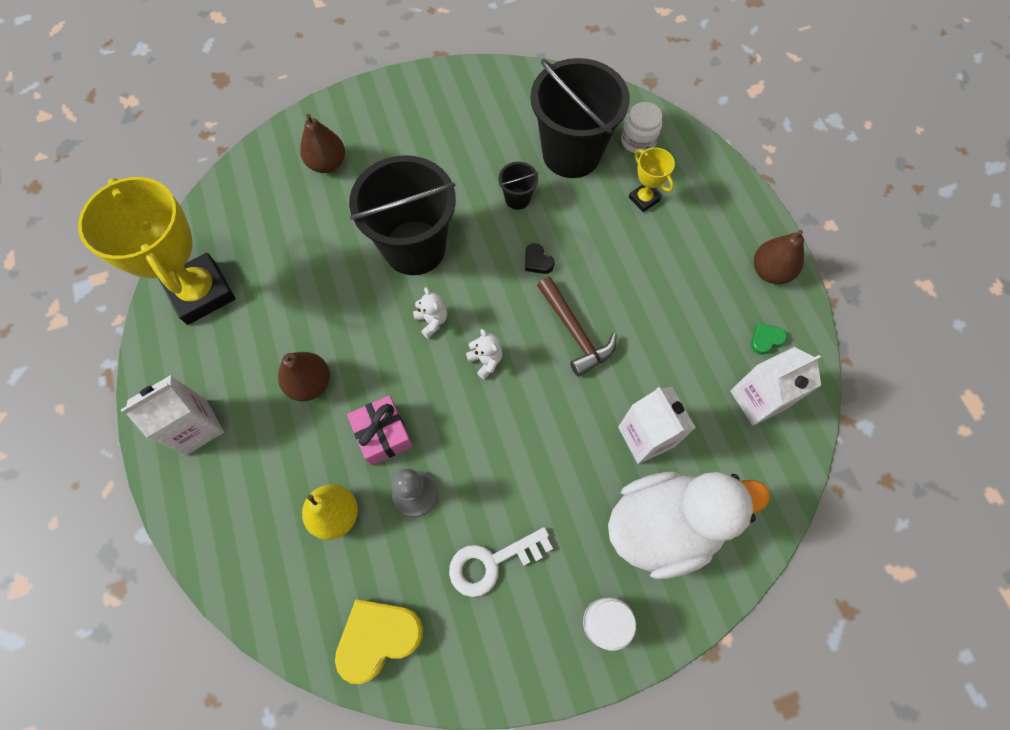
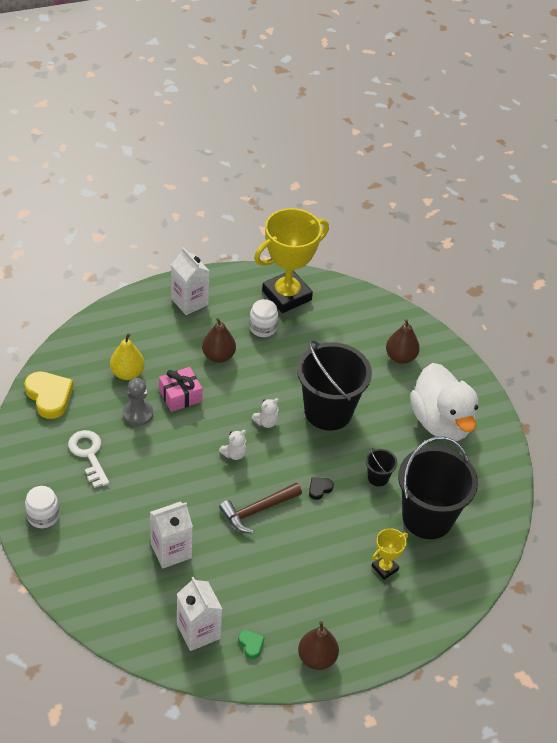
camera: 85 degrees right, 20 degrees down
(638, 141) = (447, 569): white jar -> white jar (263, 328)
(664, 526) = (104, 556): white duck -> white duck (441, 422)

